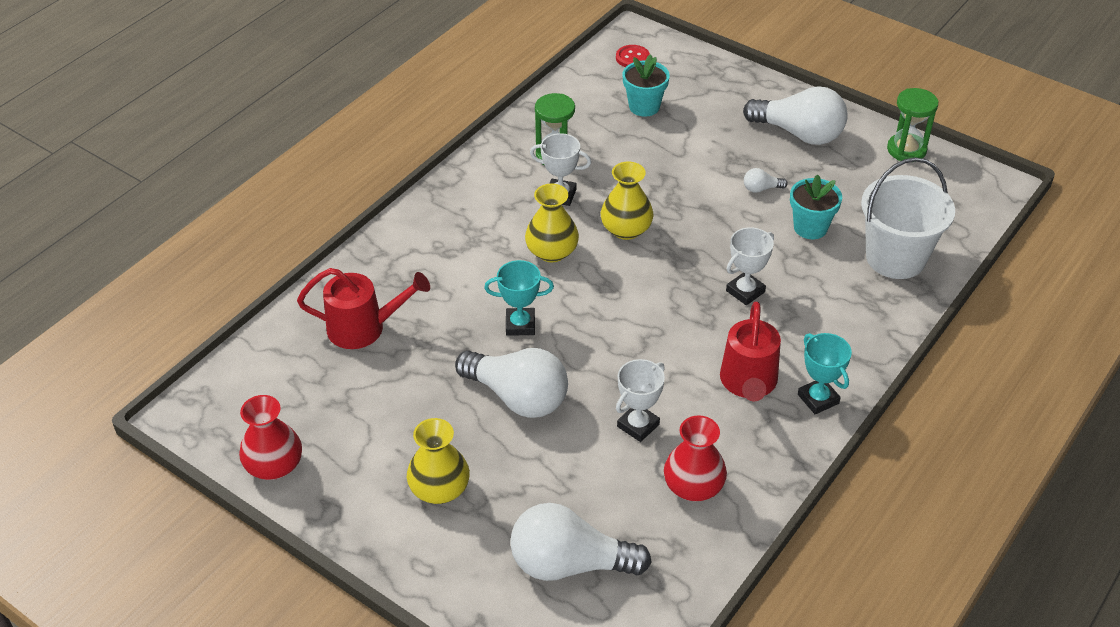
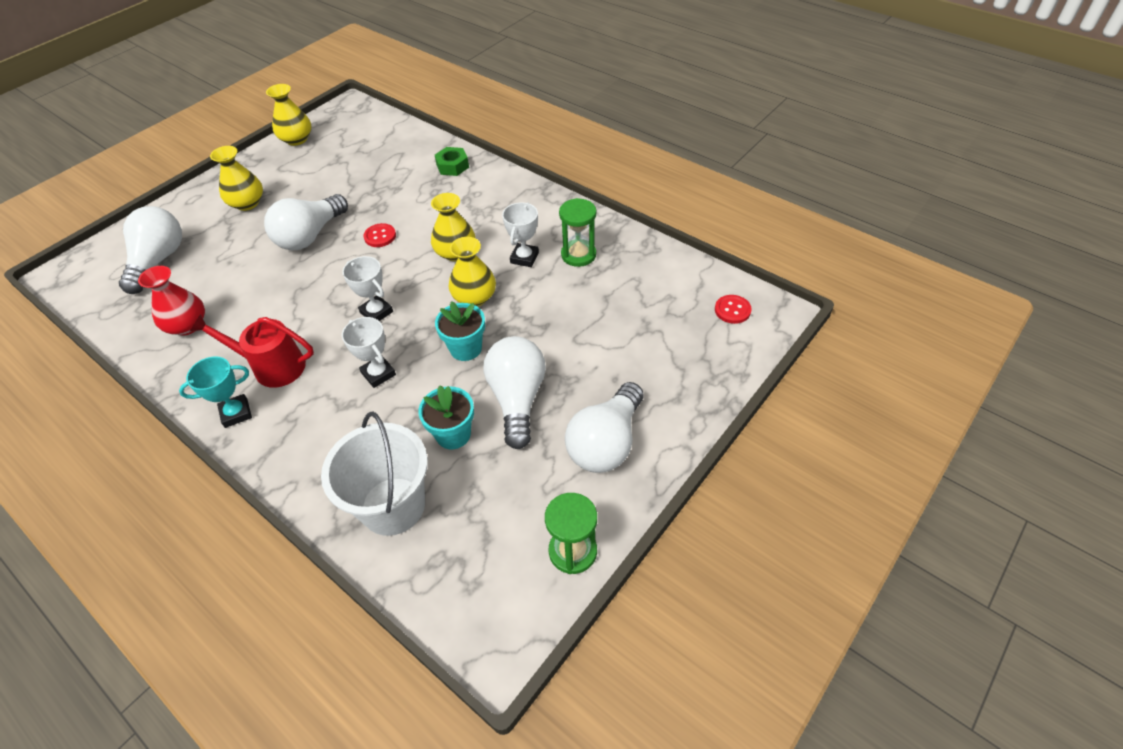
camera: 95 degrees right, 5 degrees up
(274, 466) = (296, 139): red vase -> yellow vase
(364, 328) = (399, 165): red watering can -> none
(375, 273) = (452, 166): none -> green nut
(520, 325) = (380, 236): turquoise trophy -> red button
(638, 425) = (257, 297): white trophy -> white trophy (376, 312)
(644, 106) = (650, 316): turquoise flower pot -> turquoise flower pot (466, 348)
(761, 189) = (517, 399): white light bulb -> white light bulb, size x2.43

